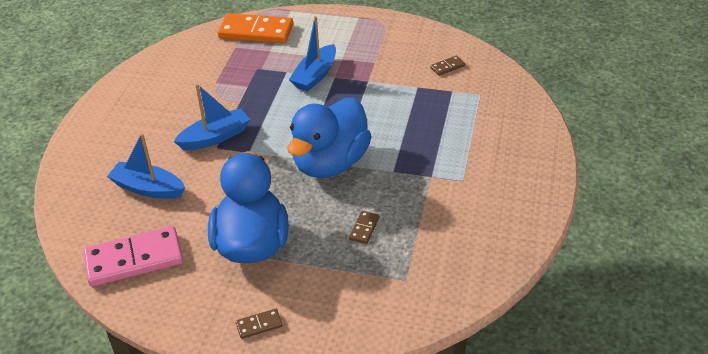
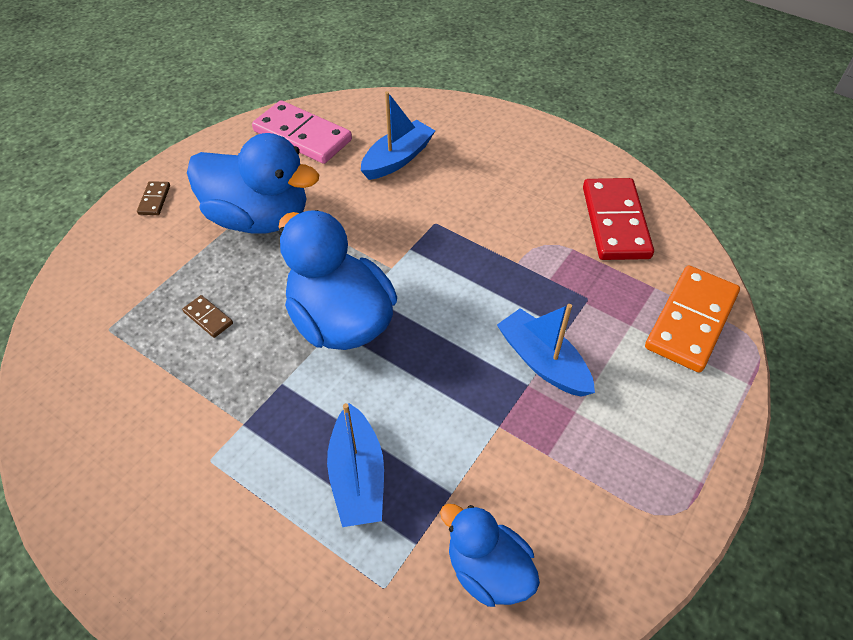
camera: 110 degrees right, 10 degrees up
(134, 259) = (302, 136): pink domino -> pink domino turned 60 degrees counterclockwise
(182, 69) = (615, 222): none -> red domino
(215, 137) = (454, 225): blue boat -> blue boat (357, 476)
(447, 67) = (487, 569): brown domino -> blue duck

